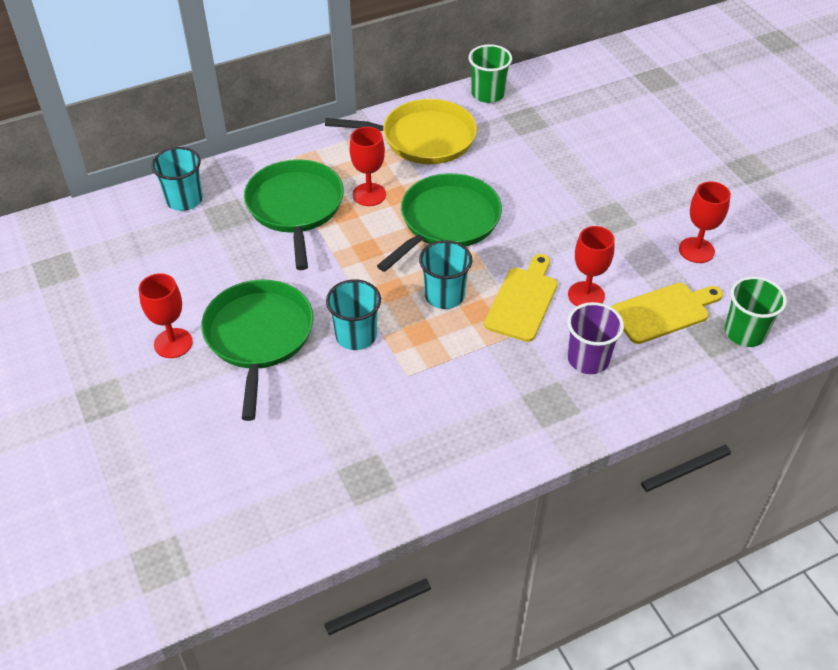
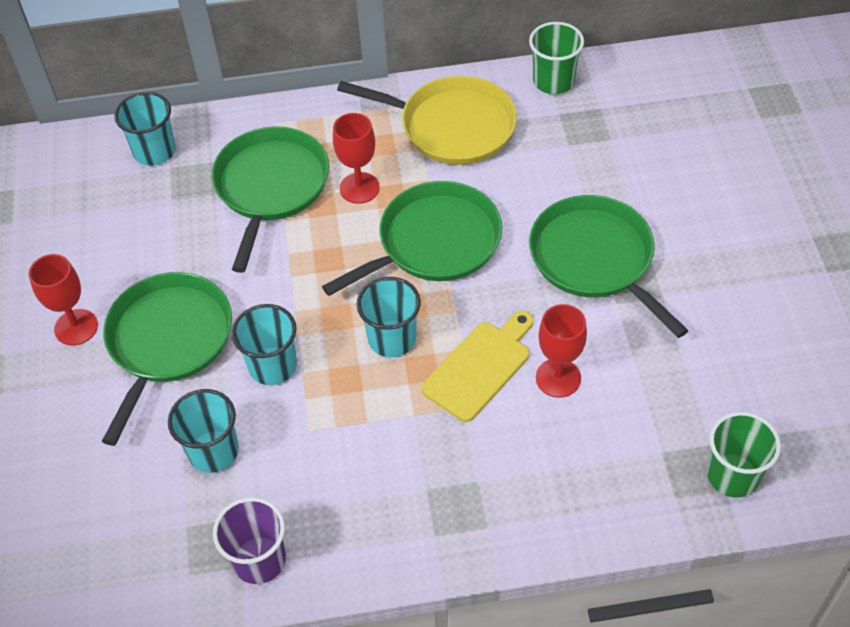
camera: 20 degrees right, 5 degrees up
(334, 409) = (213, 451): none -> turquoise cup
(576, 209) = (595, 259): none -> green pan
(588, 359) = (525, 462): purple cup -> purple cup (259, 560)
(664, 312) = (643, 423): yellow cutting board -> none
(696, 250) = (721, 349): red goblet -> none

